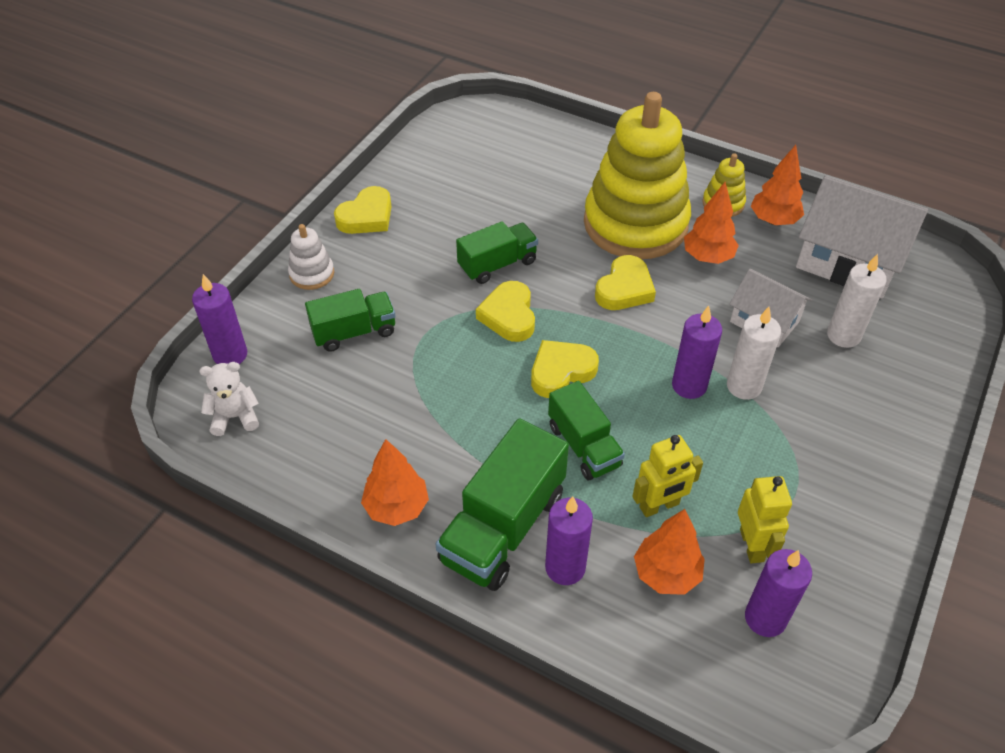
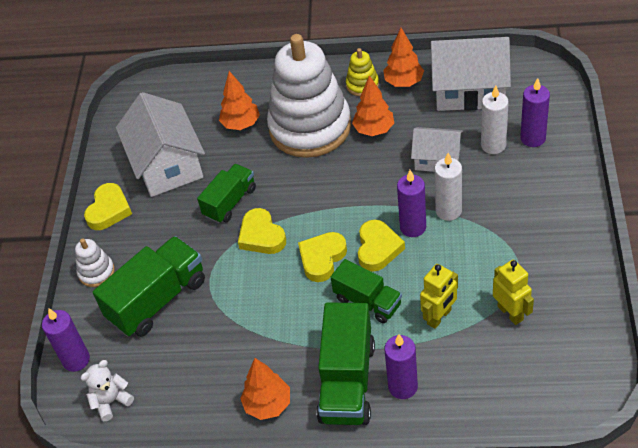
camera: 20 degrees left, 0 degrees up
(354, 332) = (157, 300): green truck -> green truck, size x1.59
(456, 197) = (167, 164): none -> white house
(624, 289) = (330, 179): yellow heart -> yellow heart (378, 248)
(635, 224) = (310, 127): yellow stacking toy -> white stacking toy
(666, 574) = (468, 358): orange tree -> orange tree (241, 124)
(765, 618) = (543, 354): purple candle -> purple candle (533, 138)

